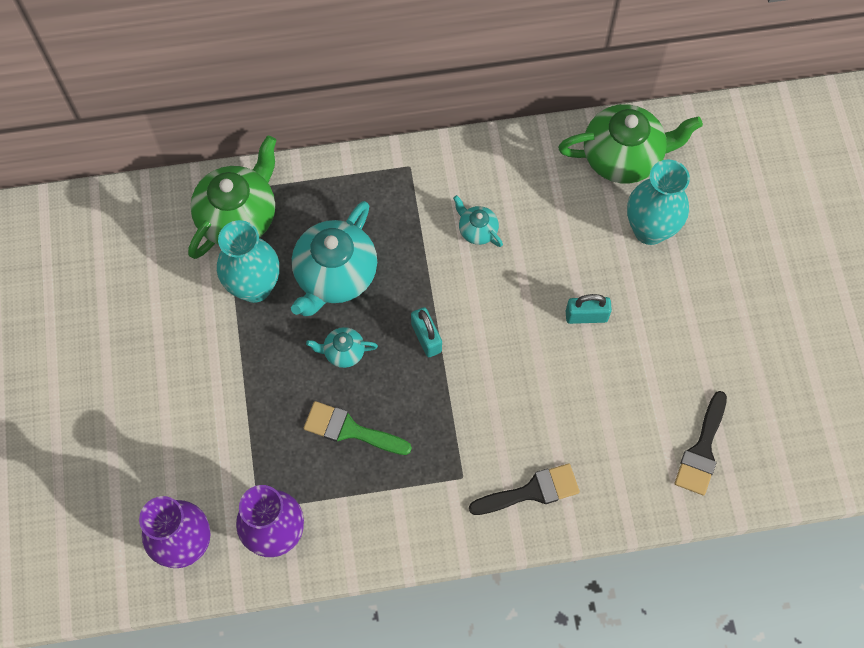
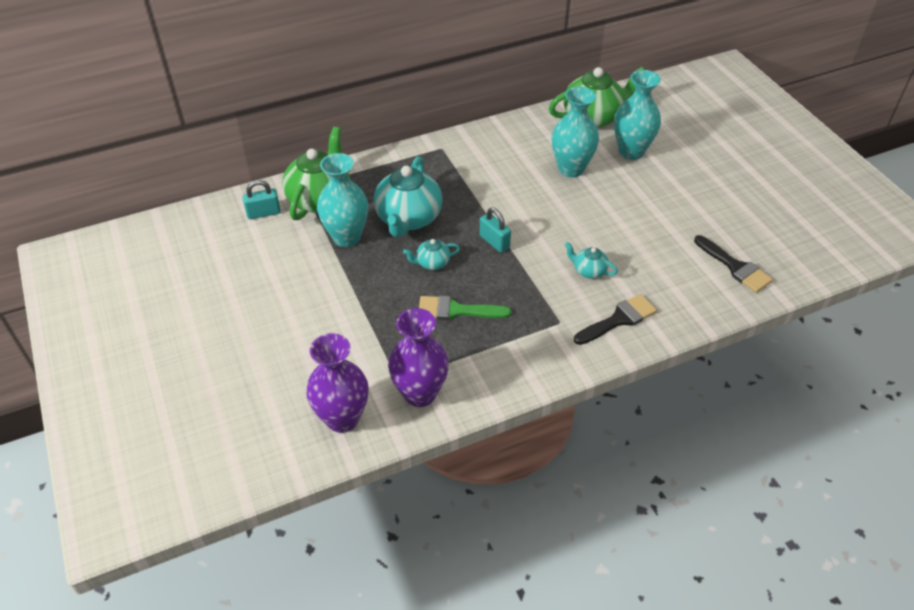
camera: 15 degrees left, 20 degrees down
(477, 230) = (506, 174): turquoise teapot -> turquoise teapot (589, 271)
(561, 241) = (571, 169): none -> turquoise vase
(586, 316) = (609, 206): turquoise padlock -> turquoise padlock (263, 213)
(702, 450) = (735, 267): black brush -> black brush turned 45 degrees counterclockwise

